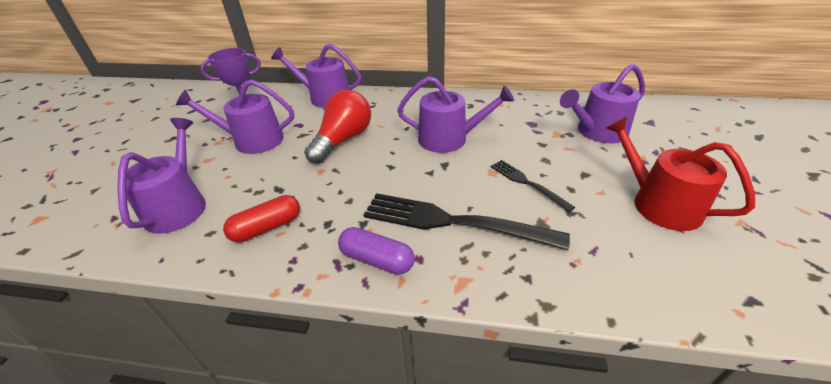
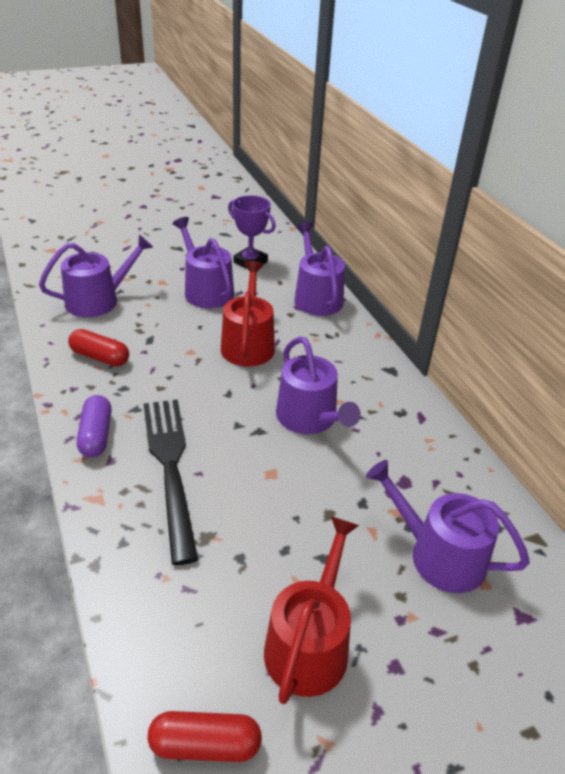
camera: 55 degrees right, 0 degrees up
(343, 140) = (248, 344): red light bulb -> red watering can
(526, 183) = (269, 507): black fork -> none
(748, 284) = (205, 744): none -> red capsule

